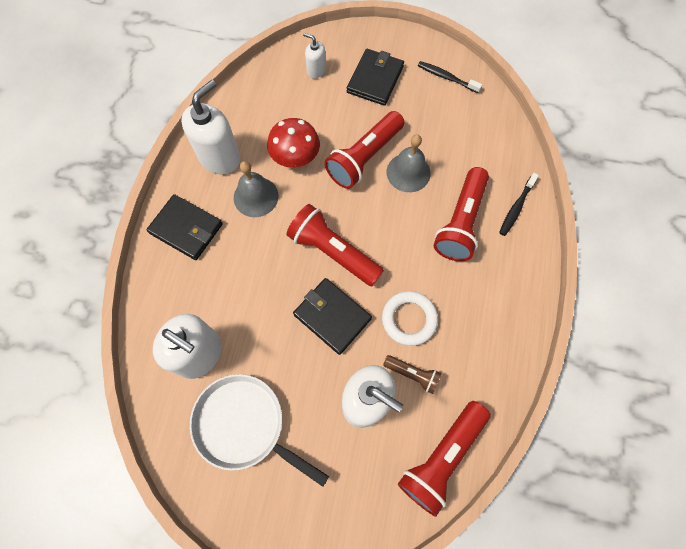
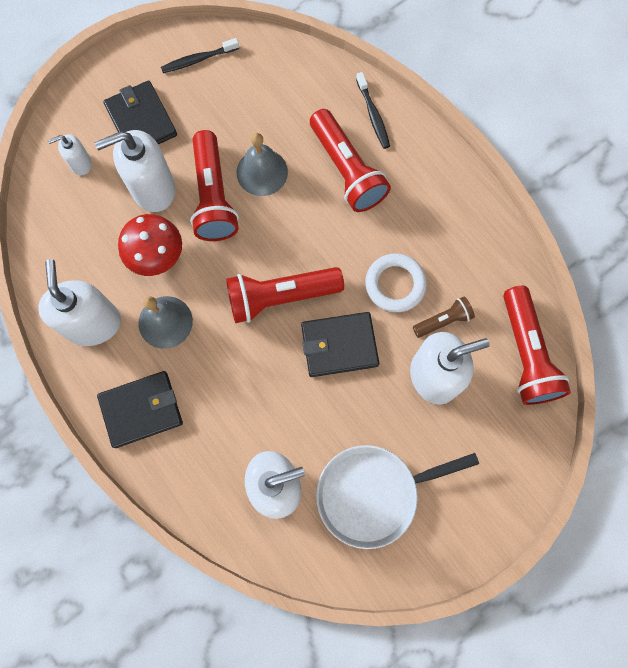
camera: 50 degrees left, 5 degrees up
(337, 120) = (153, 189): none -> white soap dispenser

